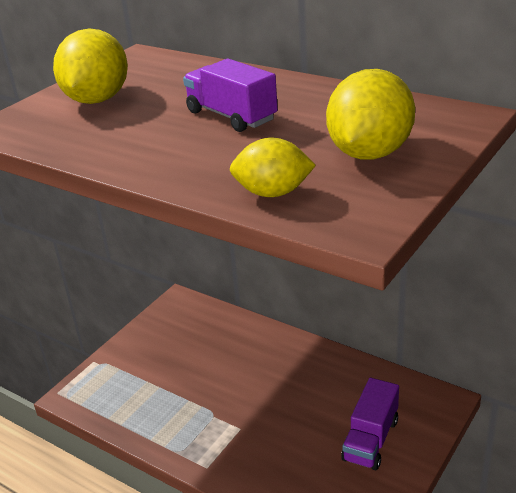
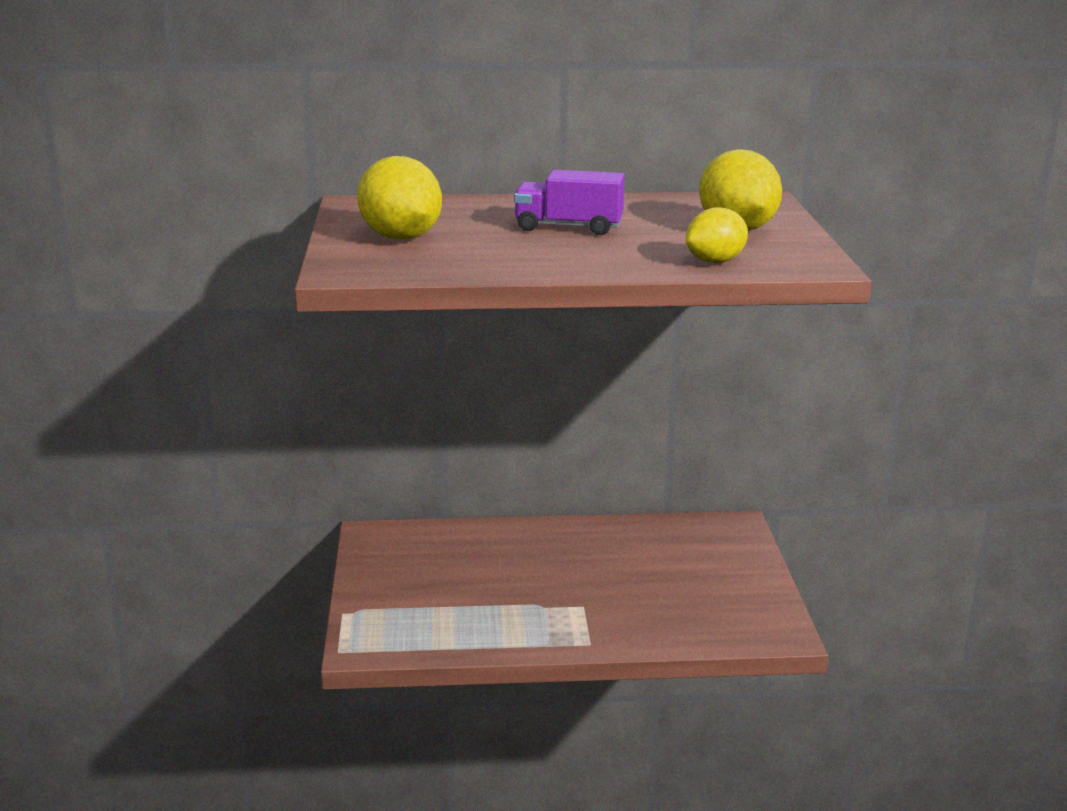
camera: 40 degrees left, 10 degrees down
(370, 439) = (711, 570): purple truck -> none

